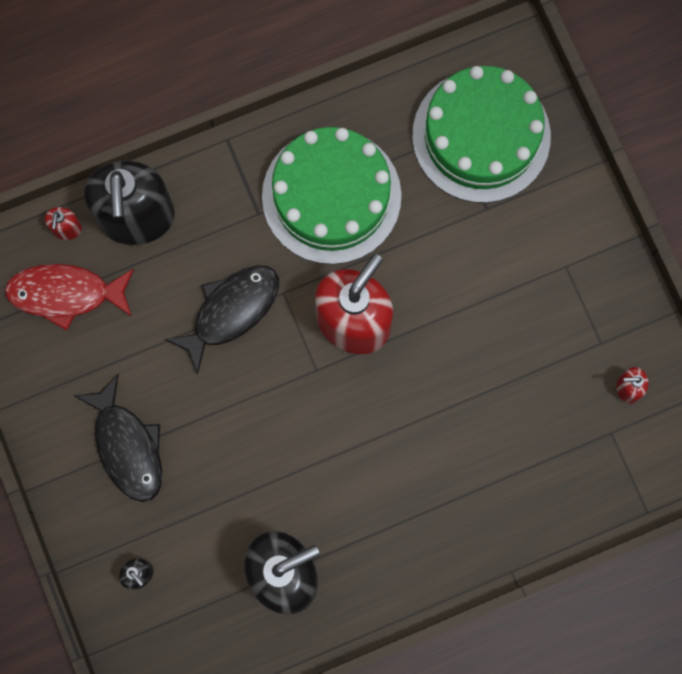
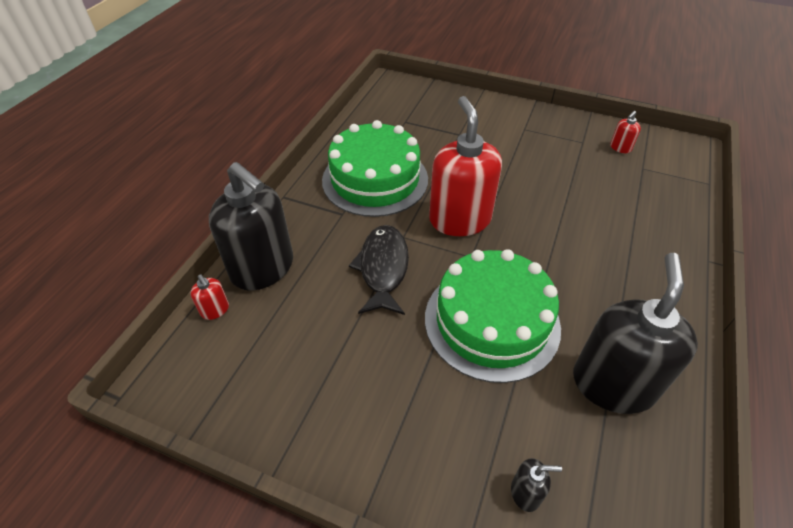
camera: 45 degrees left, 30 degrees down
(65, 294) = (253, 348): red fish -> none
(127, 446) = (407, 405): black fish -> none
(481, 136) = (419, 114): green cake -> green cake (491, 321)

